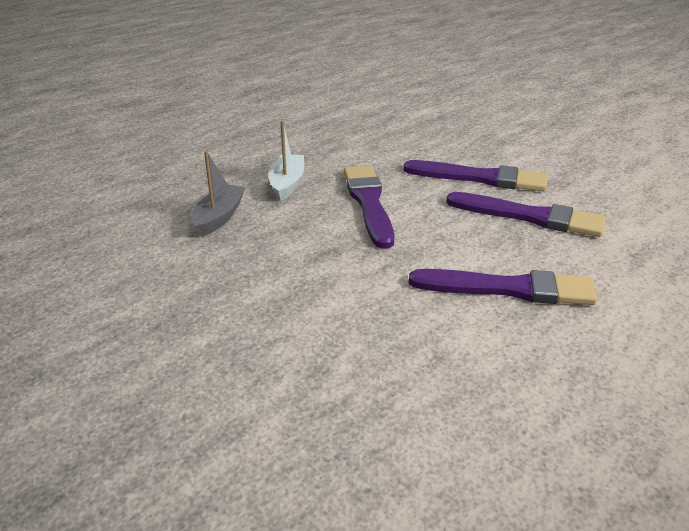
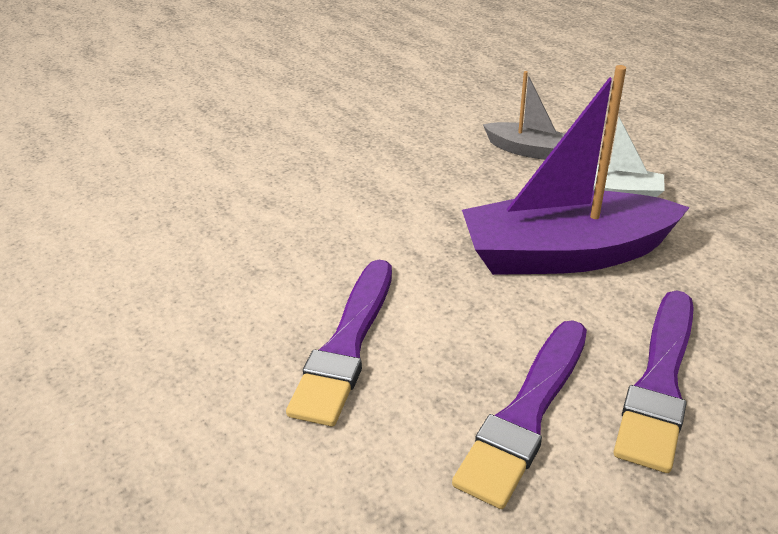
camera: 100 degrees right, 5 degrees up
(369, 203) = (564, 254): purple brush -> purple boat

